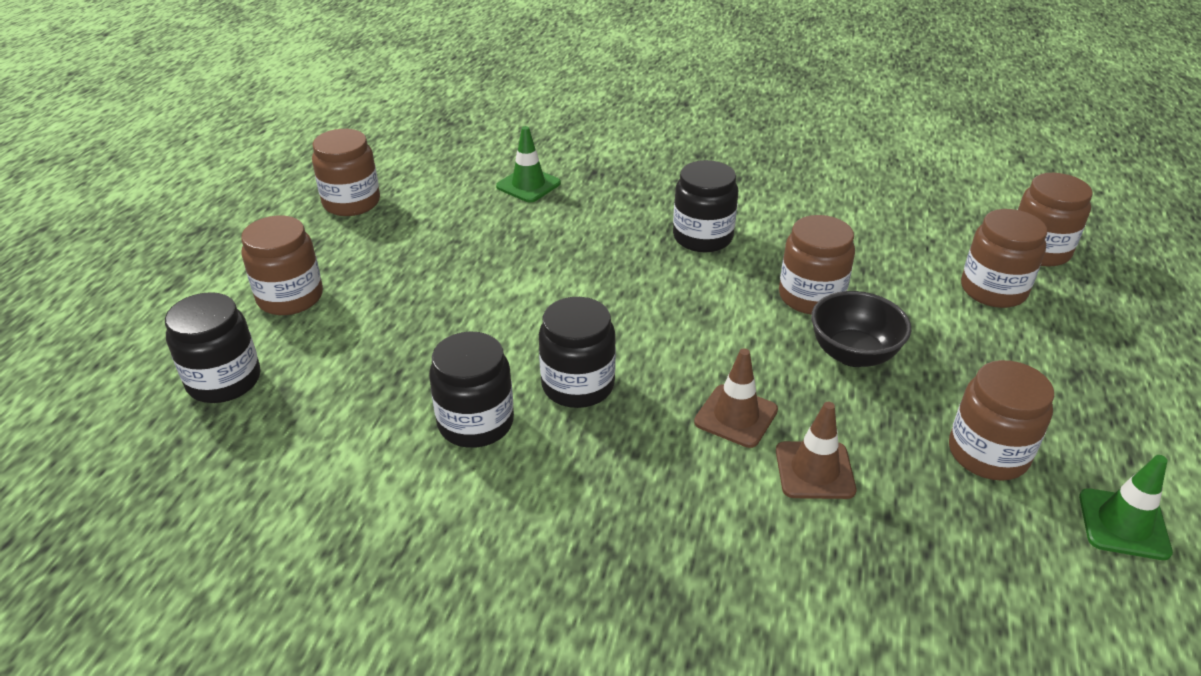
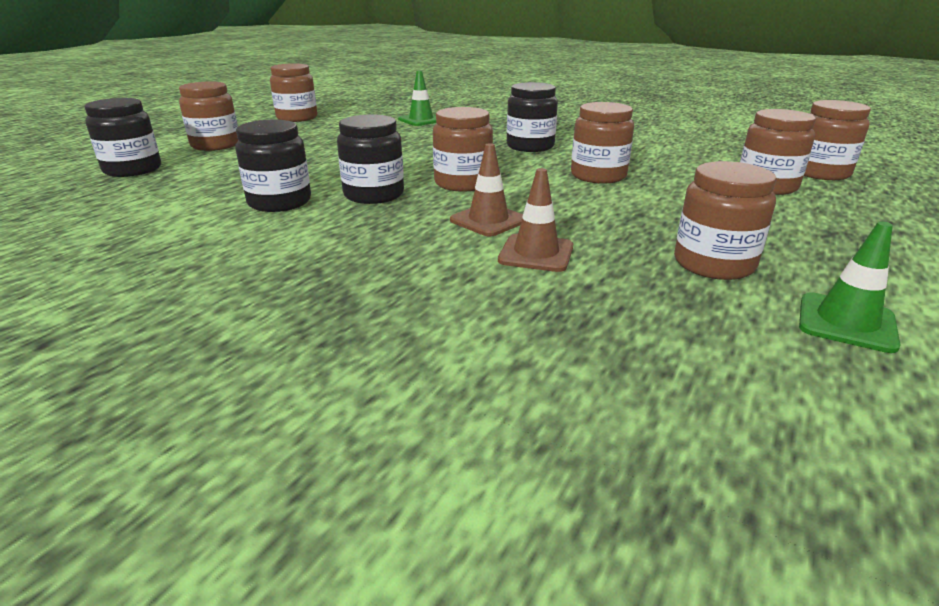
camera: 15 degrees right, 10 degrees down
(667, 340) = (463, 183): none -> brown jar
(853, 354) = (615, 203): black bowl -> none

